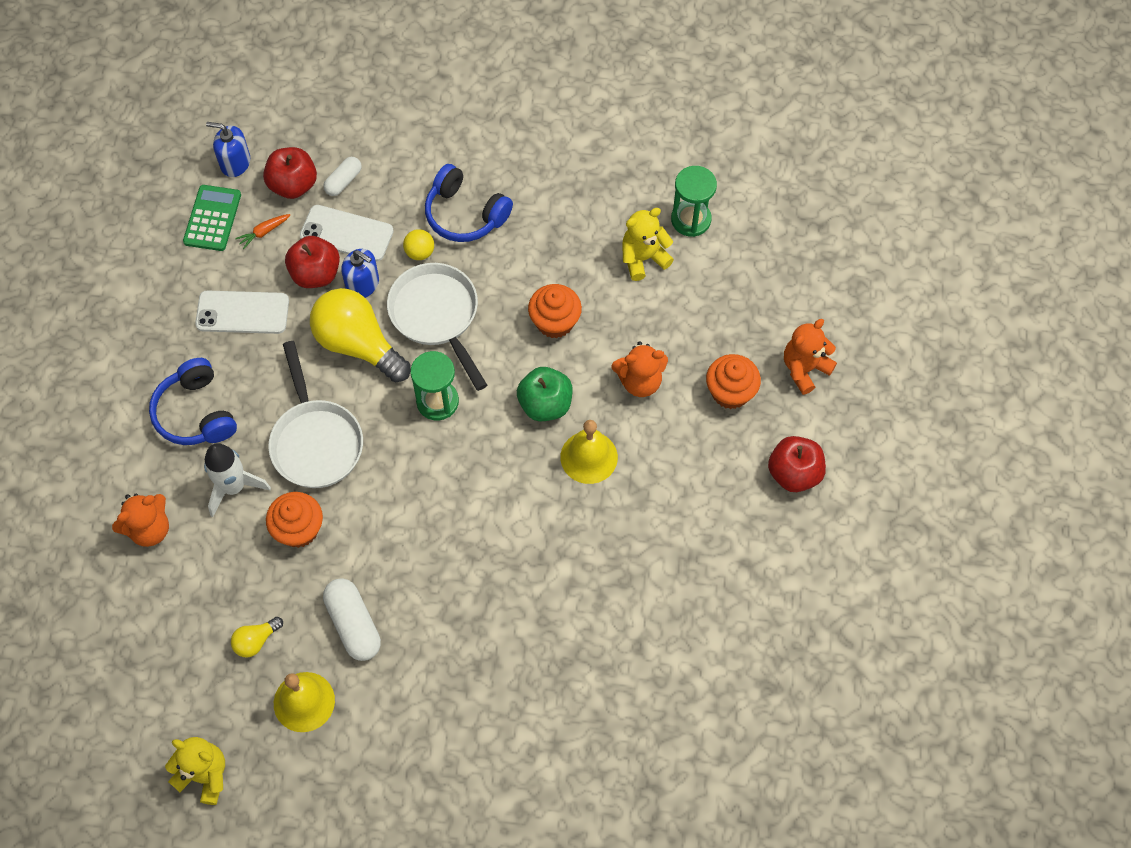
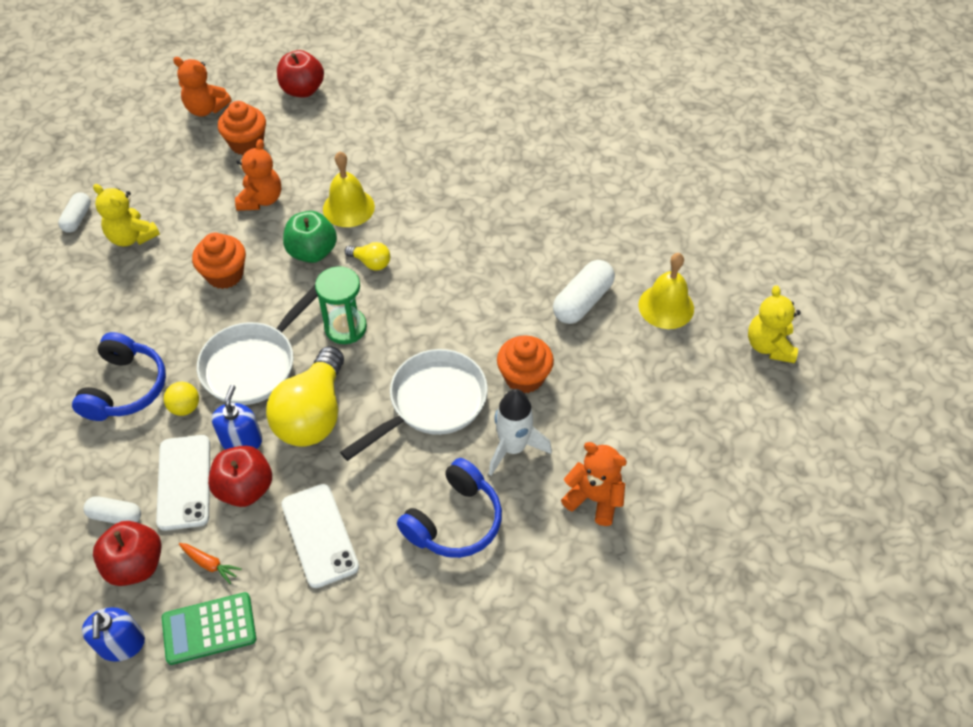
camera: 115 degrees left, 10 degrees down
(256, 641) = (640, 362): yellow light bulb -> yellow light bulb (371, 262)
(640, 381) = (261, 199): orange teddy bear -> orange teddy bear turned 45 degrees clockwise
(691, 219) = (77, 218): green hourglass -> white capsule

